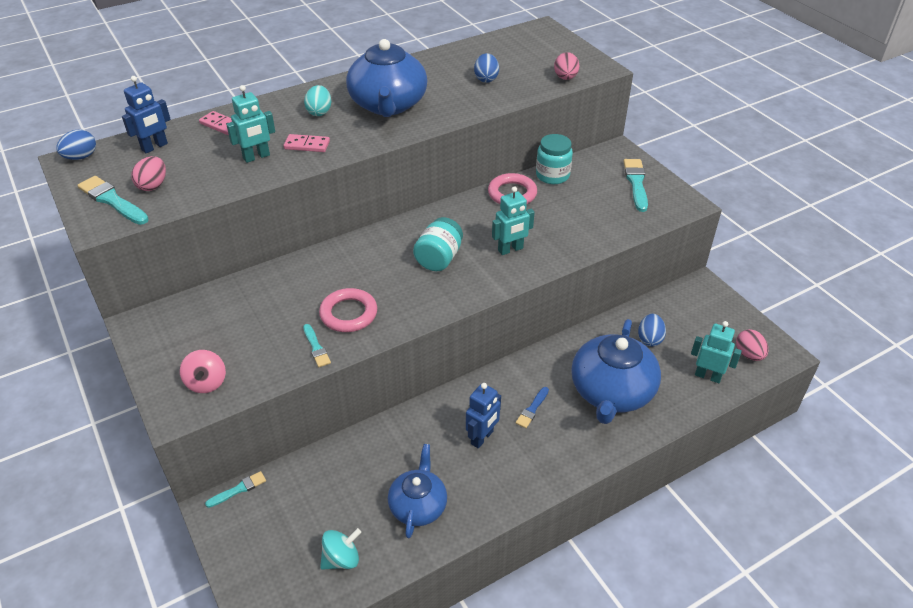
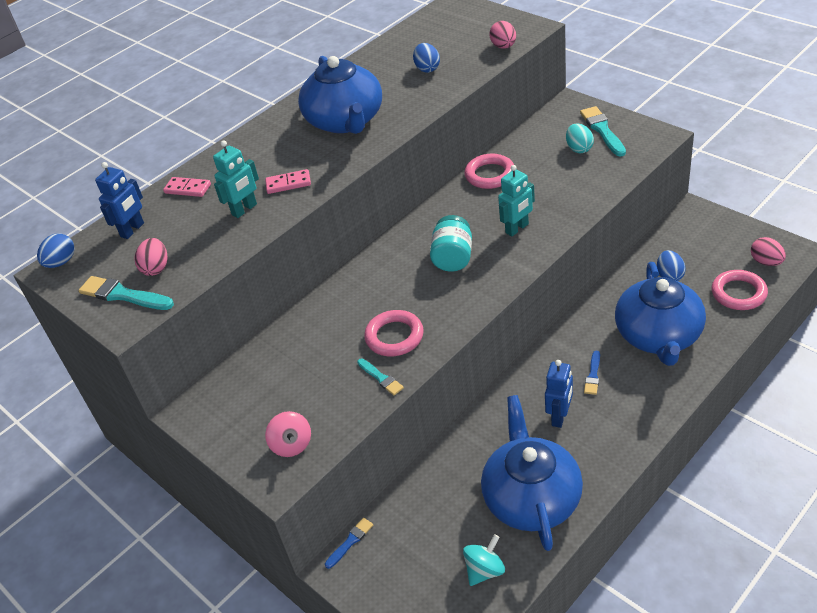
camera: 10 degrees left, 0 degrees up
(238, 489) = (350, 542): turquoise brush -> blue brush
(319, 112) = (280, 147): turquoise egg -> turquoise egg (579, 148)
(418, 505) = (531, 498): blue teapot -> blue teapot, size x1.67
(552, 175) = (519, 146): turquoise jar -> none
(707, 376) = (738, 293): turquoise robot -> pink ring

